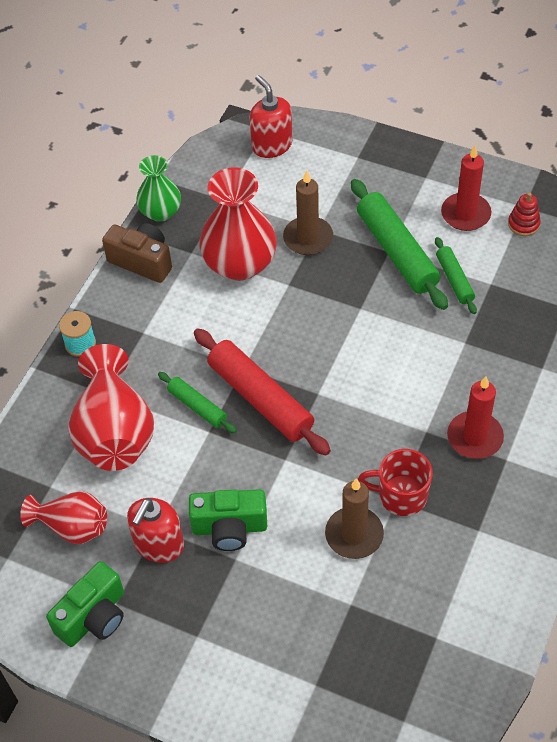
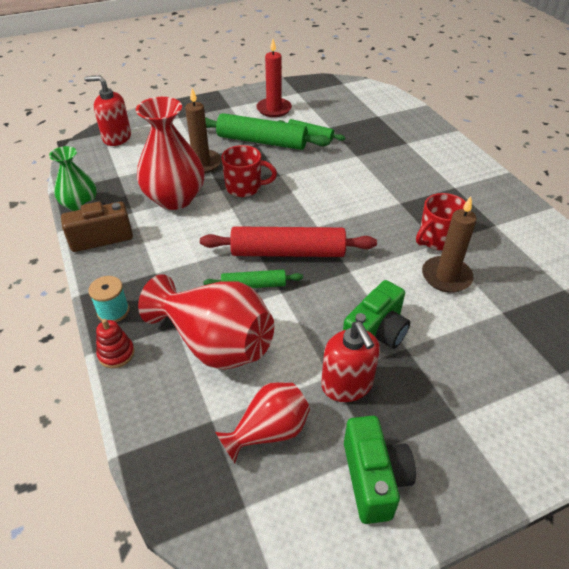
camera: 50 degrees left, 10 degrees down
(311, 298) = (245, 187): none -> red mug
(474, 437) = (426, 189): red candle -> none
(523, 224) = (308, 98): red stacking toy -> red stacking toy (116, 354)

